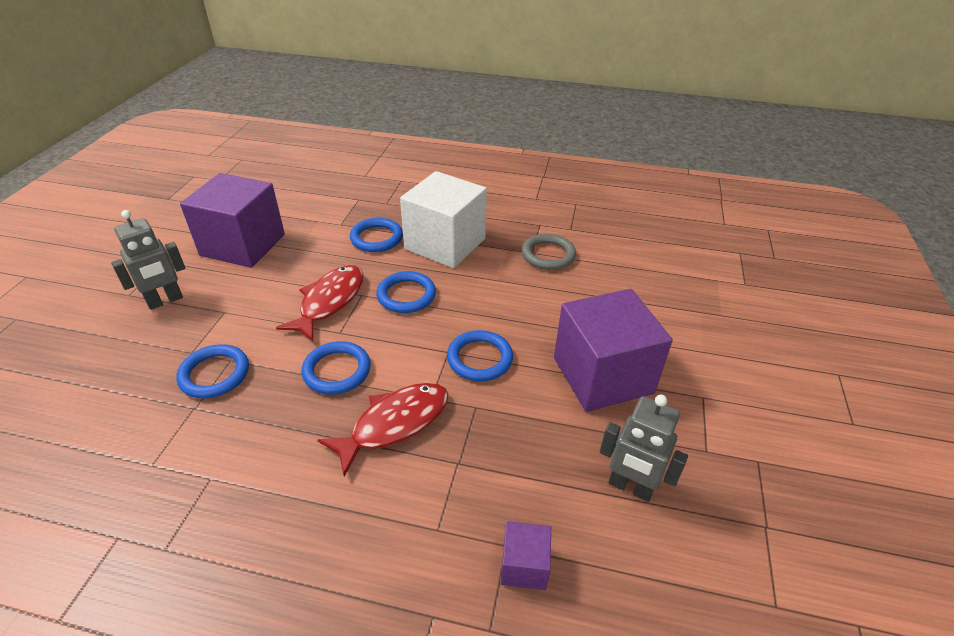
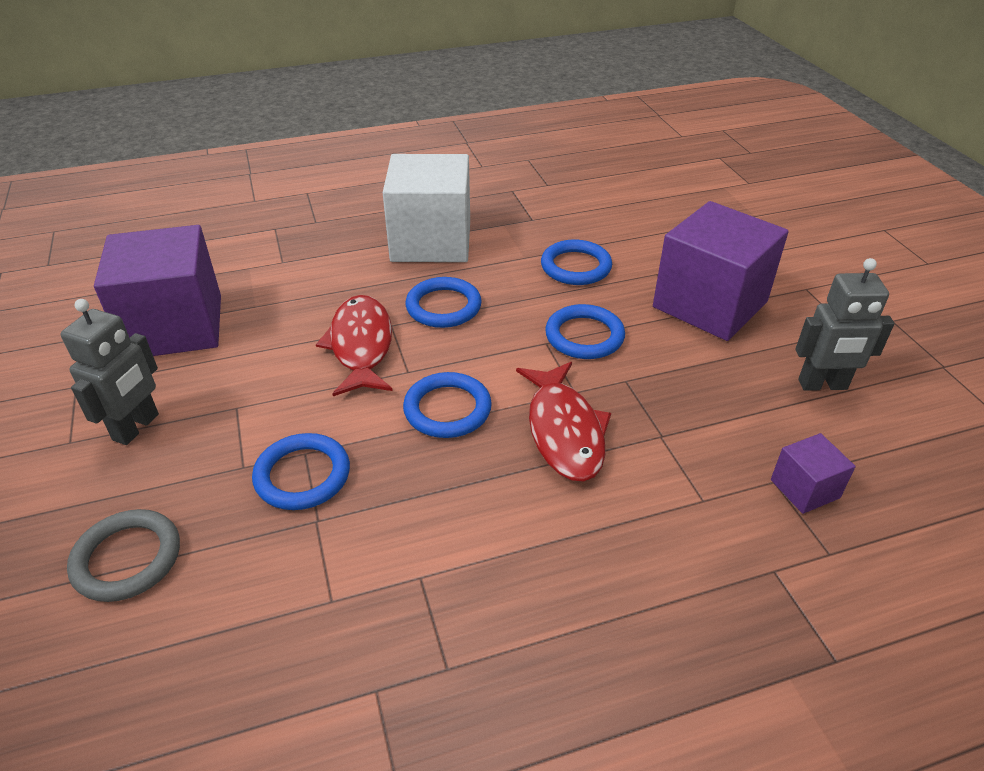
camera: 30 degrees left, 0 degrees up
(376, 238) = (344, 261): blue ring -> blue ring (576, 267)
(394, 424) = (564, 431): red fish -> red fish turned 150 degrees clockwise
(548, 255) = (551, 216): grey ring -> grey ring (127, 558)

